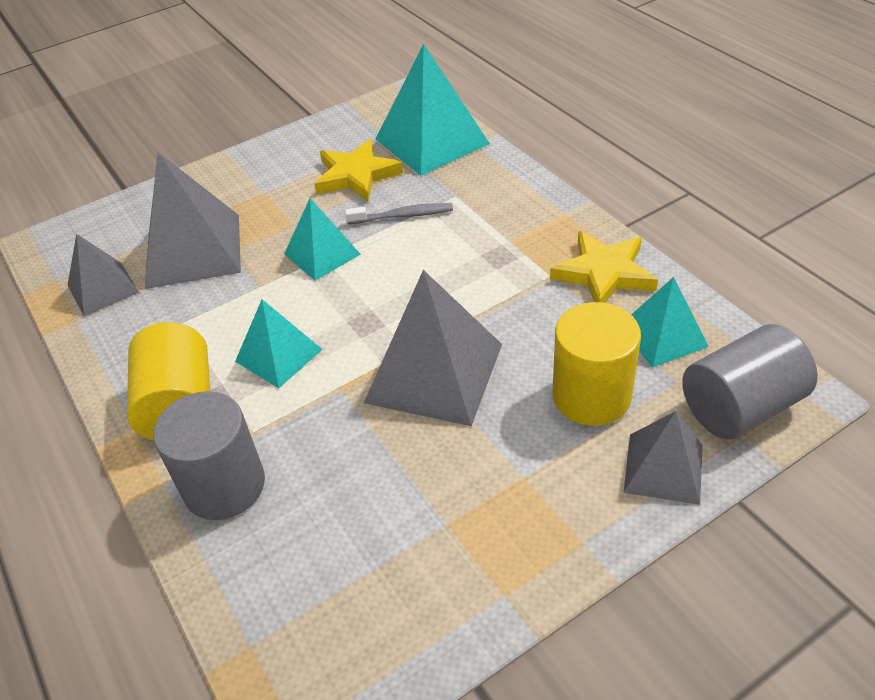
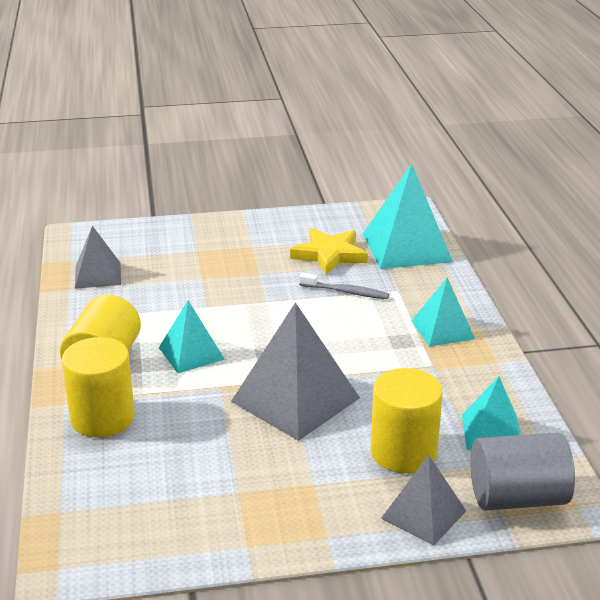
camera: 20 degrees right, 15 degrees down
(193, 250) = (175, 269): grey pyramid -> none
(224, 485) = (102, 418): grey cylinder -> yellow cylinder
(322, 254) = (266, 299): turquoise pyramid -> turquoise pyramid (442, 329)
(604, 273) = (477, 377): yellow star -> none

